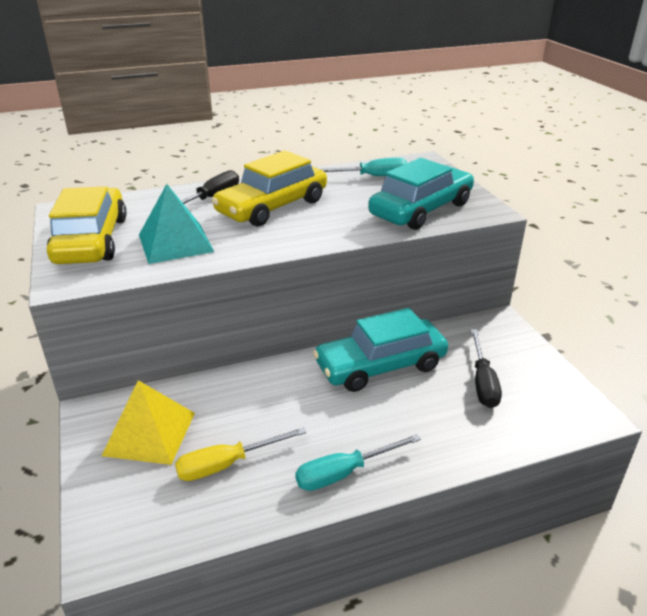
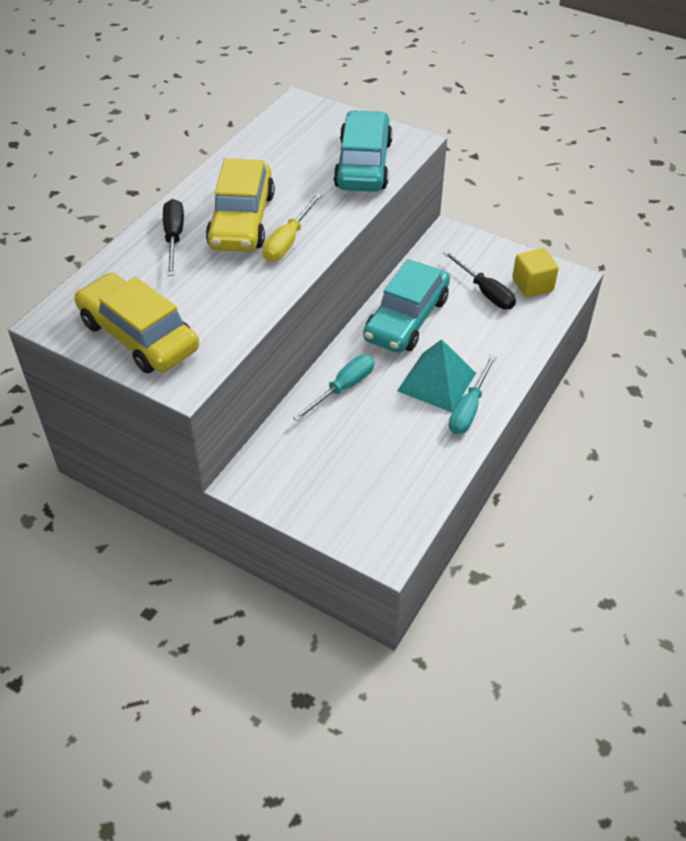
camera: 40 degrees left, 15 degrees up
(150, 433) = (310, 467): yellow pyramid -> none
(175, 243) = (216, 299): turquoise pyramid -> turquoise pyramid (436, 382)
(227, 464) = (391, 451): yellow screwdriver -> yellow screwdriver (288, 241)
(372, 177) = (280, 144): turquoise screwdriver -> turquoise screwdriver (343, 388)
(541, 400) = (532, 285): none -> yellow cube

